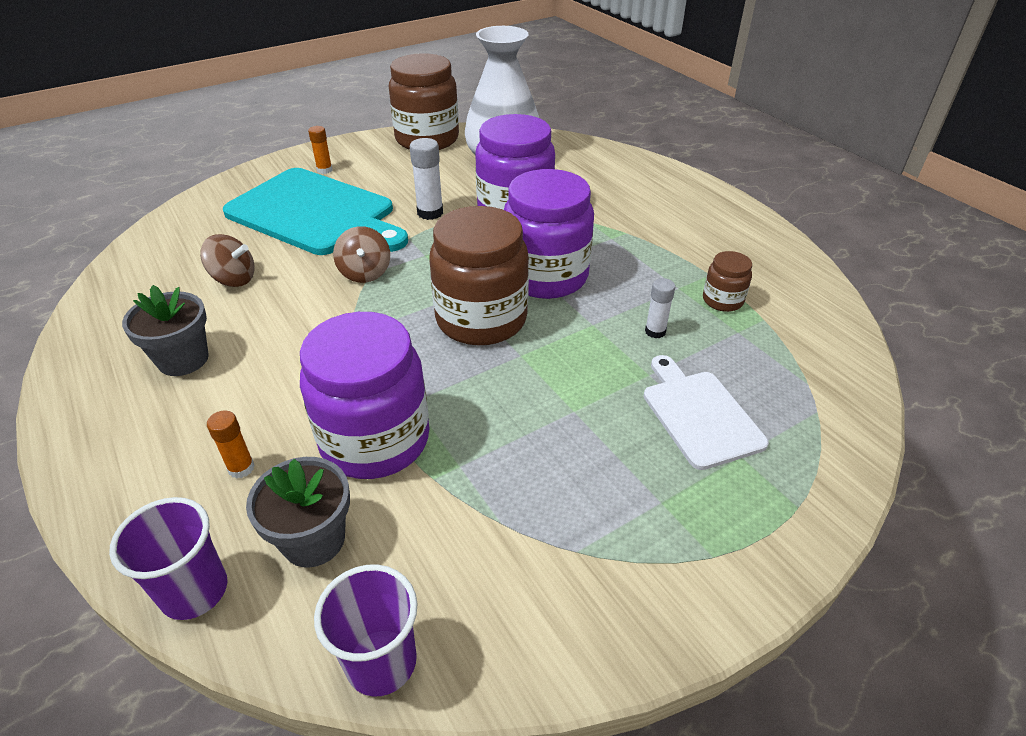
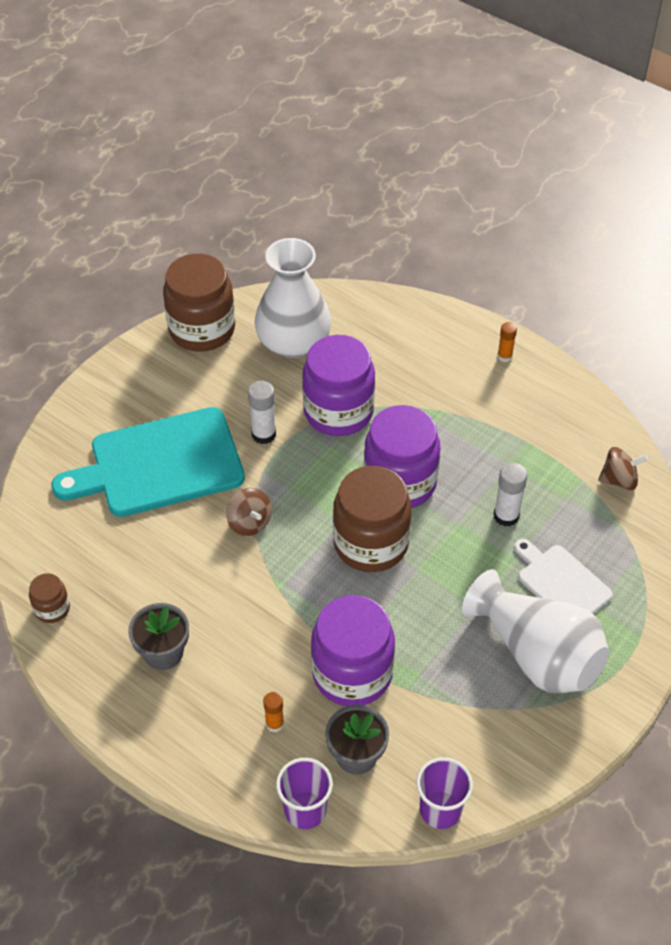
camera: 20 degrees left, 10 degrees up
(234, 279) = (142, 562): brown spinning top -> brown spinning top (619, 480)
(315, 213) = (159, 464): turquoise cutting board -> turquoise cutting board turned 150 degrees clockwise
(324, 170) = (128, 403): orange glue stick -> orange glue stick (504, 356)
(632, 488) = (537, 654): none -> white vase
(655, 331) = (506, 516): white glue stick -> white glue stick, size x1.55
(722, 300) = (546, 468): brown jar -> brown jar (52, 608)

